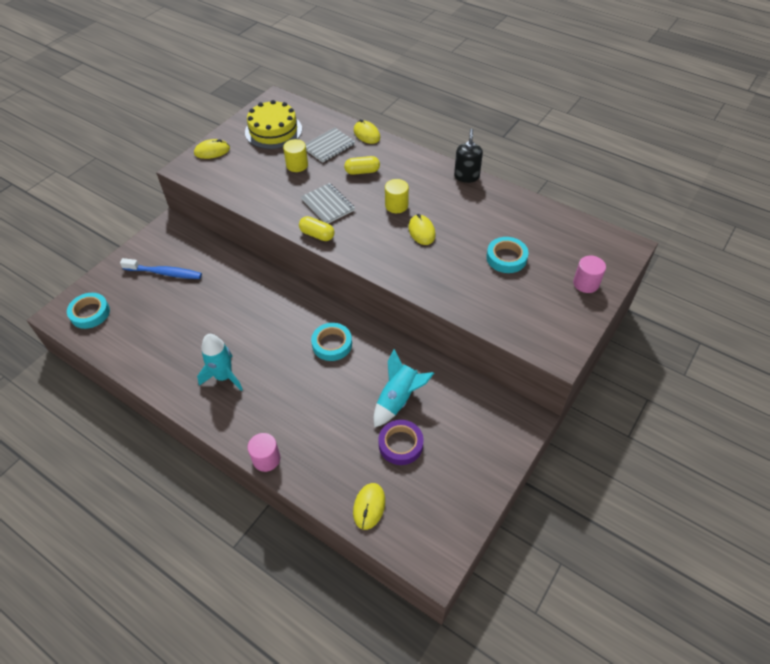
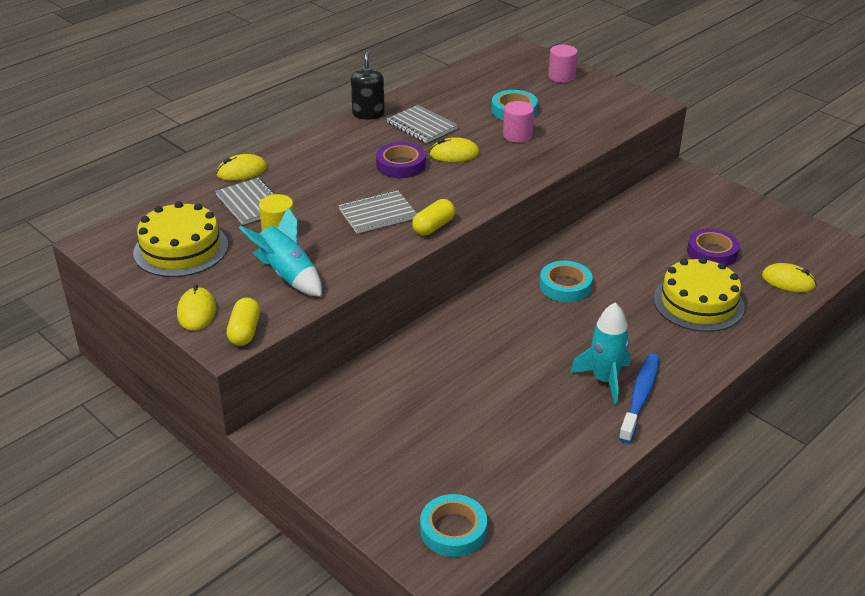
camera: 80 degrees left, 15 degrees down
(165, 273) = (388, 439): blue toothbrush -> blue toothbrush (640, 397)
(266, 459) = (732, 349): pink cylinder -> pink cylinder (517, 135)
(324, 434) = (698, 303): none -> yellow cake
(362, 171) = (321, 182): yellow capsule -> yellow capsule (245, 331)
(396, 205) = (401, 165): yellow cylinder -> purple tape
(398, 399) = (653, 247): turquoise rocket -> turquoise rocket (287, 275)
(458, 207) = (421, 126): none -> grey notebook
(466, 176) = (368, 114): black soap dispenser -> black soap dispenser turned 75 degrees clockwise

